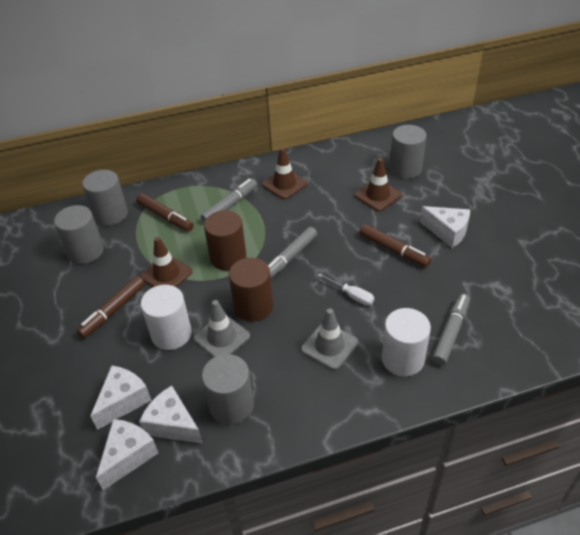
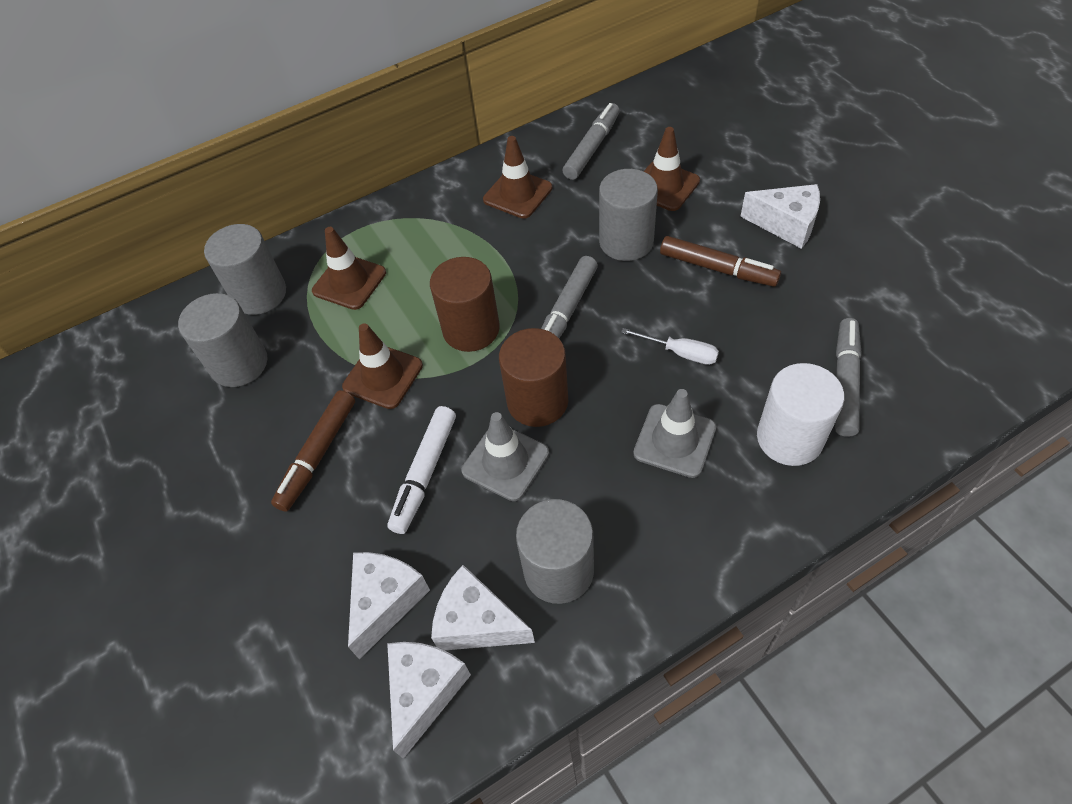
camera: 10 degrees left, 10 degrees up
(165, 217) = (349, 282): brown marker -> brown traffic cone
(171, 334) = (424, 473): white cylinder -> white marker
(230, 205) = (445, 244): grey marker -> grey marker (592, 148)
(405, 169) = (691, 137): grey cylinder -> grey cylinder (626, 242)

